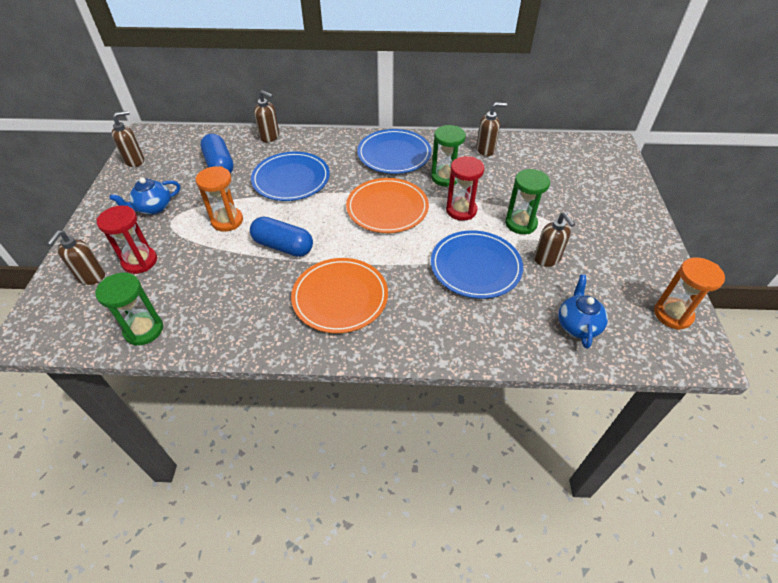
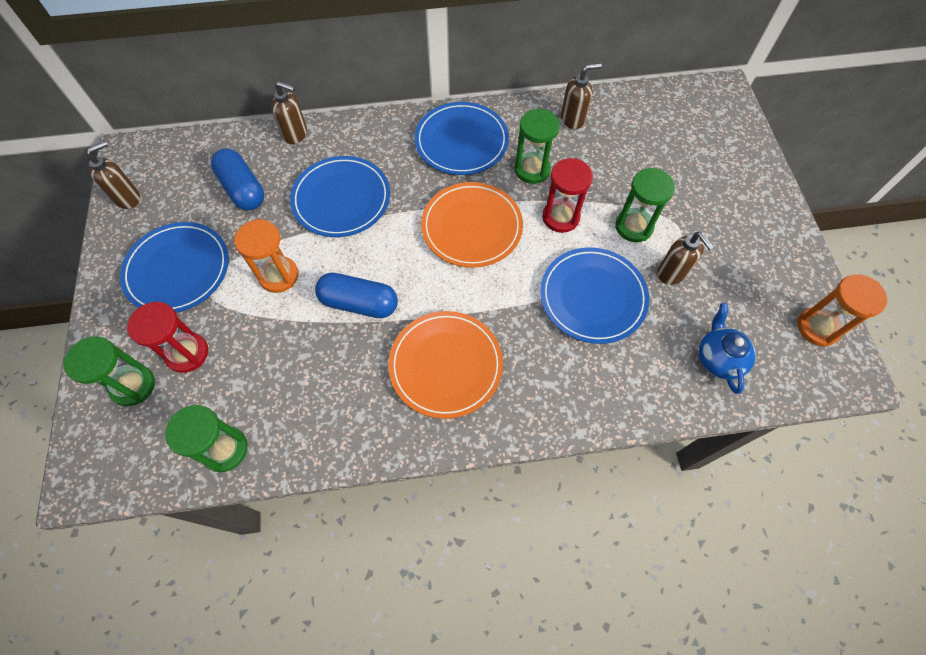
camera: 10 degrees left, 15 degrees up
(91, 277) = (133, 386): brown soap dispenser -> green hourglass
(153, 208) = (178, 269): blue teapot -> blue plate

